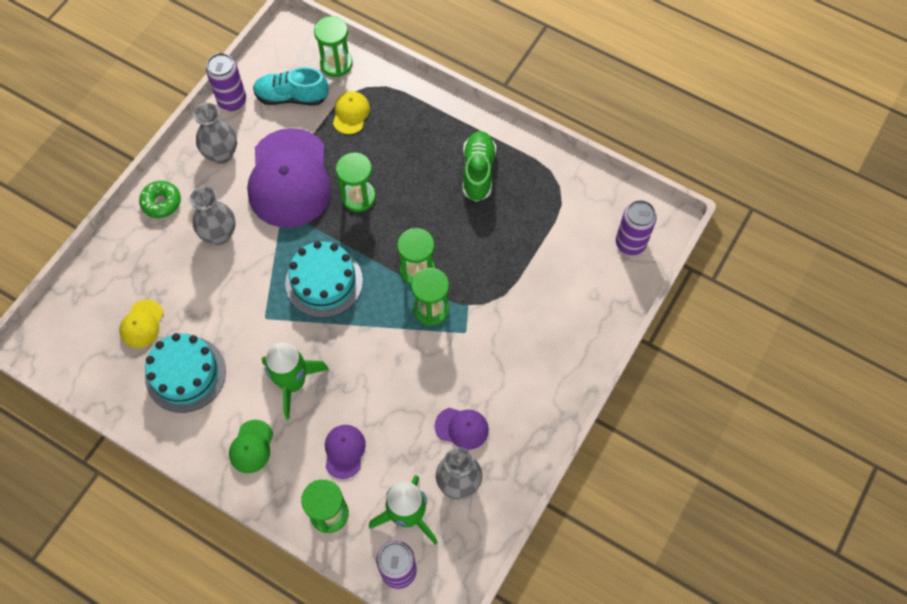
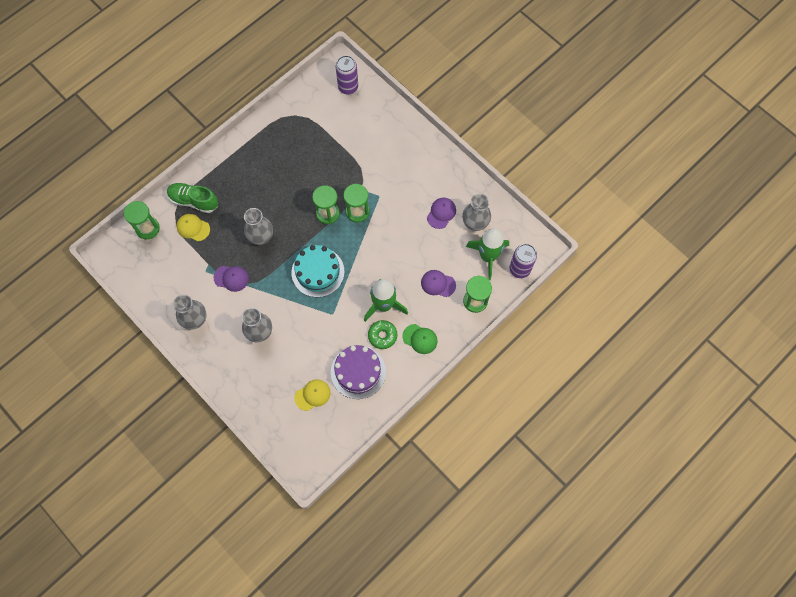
camera: 75 degrees left, 5 degrees up
(142, 324) = (312, 395): yellow cap -> yellow cap turned 60 degrees counterclockwise
(161, 202) = (221, 367): green donut -> green donut (382, 336)
(185, 374) = (358, 372): turquoise cake -> purple cake
(232, 101) = (152, 305): purple can -> none
(289, 178) = (231, 278): purple cap -> purple cap, size x0.44
(292, 97) = (164, 264): turquoise shoe -> none
(358, 197) = (261, 237): green hourglass -> grey vase
(478, 172) = (267, 159): green shoe -> green shoe (194, 201)

